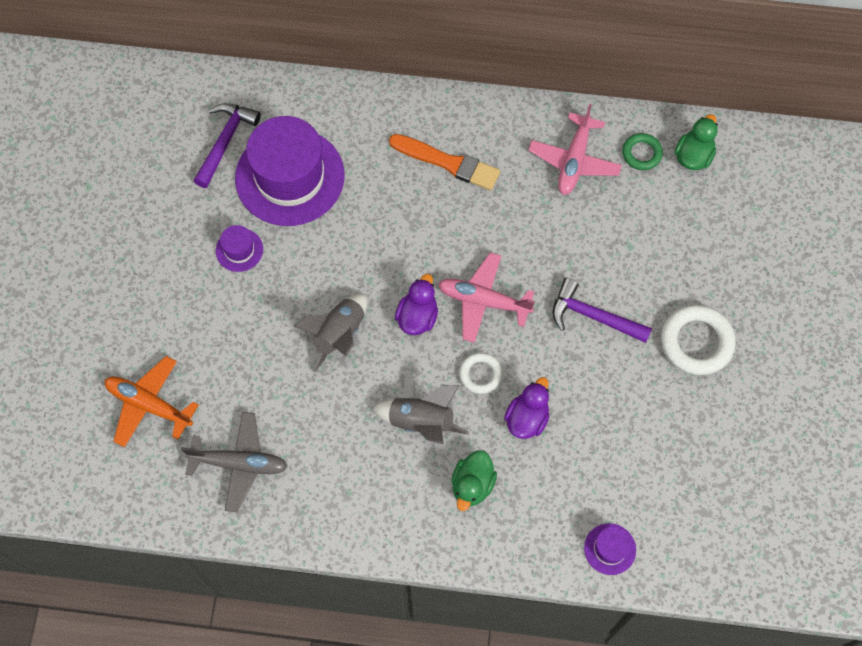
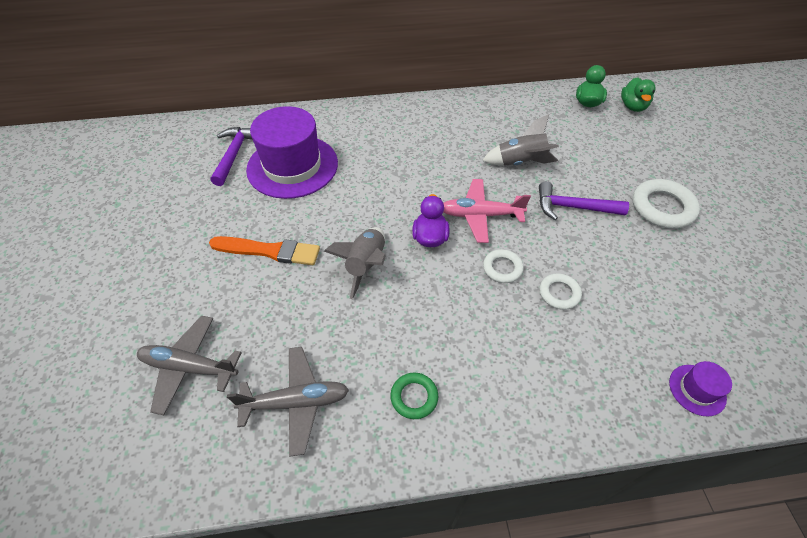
camera: 15 degrees left, 15 degrees down
(149, 405) = (189, 367): orange plane -> grey plane
(239, 250) = (260, 221): purple hat -> none
(421, 422) = (466, 319): grey rocket -> grey rocket (520, 162)
(448, 163) = (415, 136): orange brush -> orange brush (269, 251)
(472, 485) = (538, 363): green duck -> green duck (633, 106)
(527, 418) = (559, 293): purple duck -> white ring
(574, 161) = (507, 119): pink plane -> none
(641, 153) = (551, 107): green ring -> green ring (414, 397)

